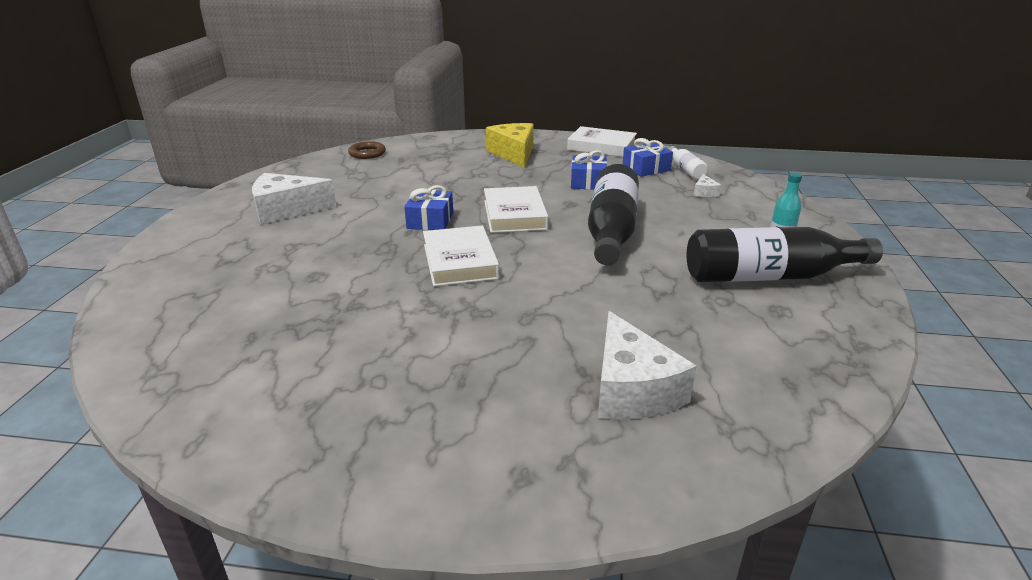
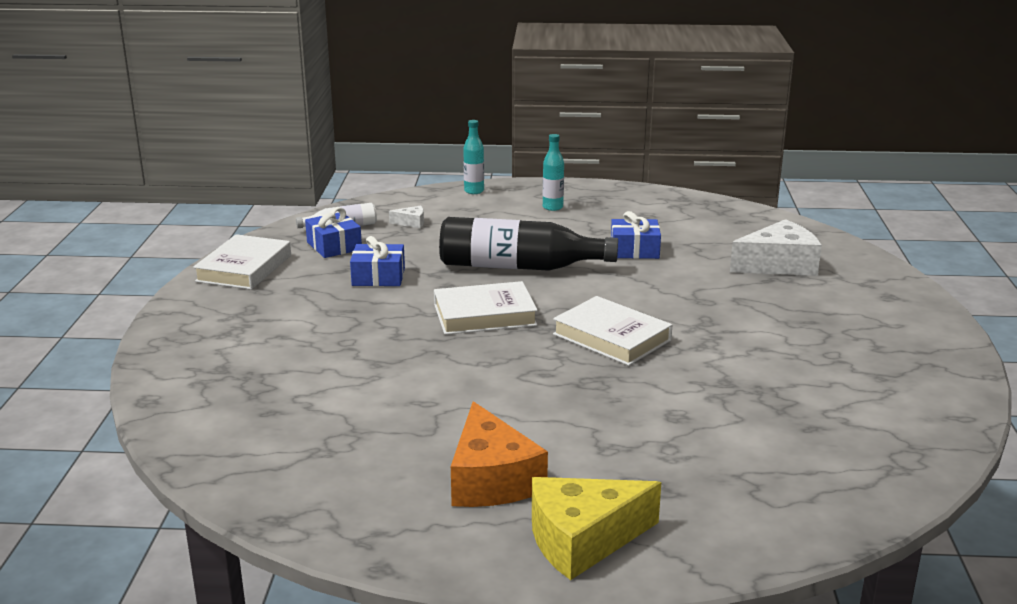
camera: 95 degrees left, 5 degrees down
(286, 210) = (491, 479): white cheese -> orange cheese
(367, 153) = (230, 449): brown ring -> none
(430, 220) = (509, 363): blue gift -> blue gift (634, 250)
(460, 261) = (611, 337): white book -> white book turned 60 degrees clockwise
(514, 154) = (261, 324): yellow cheese -> yellow cheese (583, 540)
(770, 276) = (593, 213): black bottle -> none
(804, 218) = (474, 191): none -> turquoise bottle

